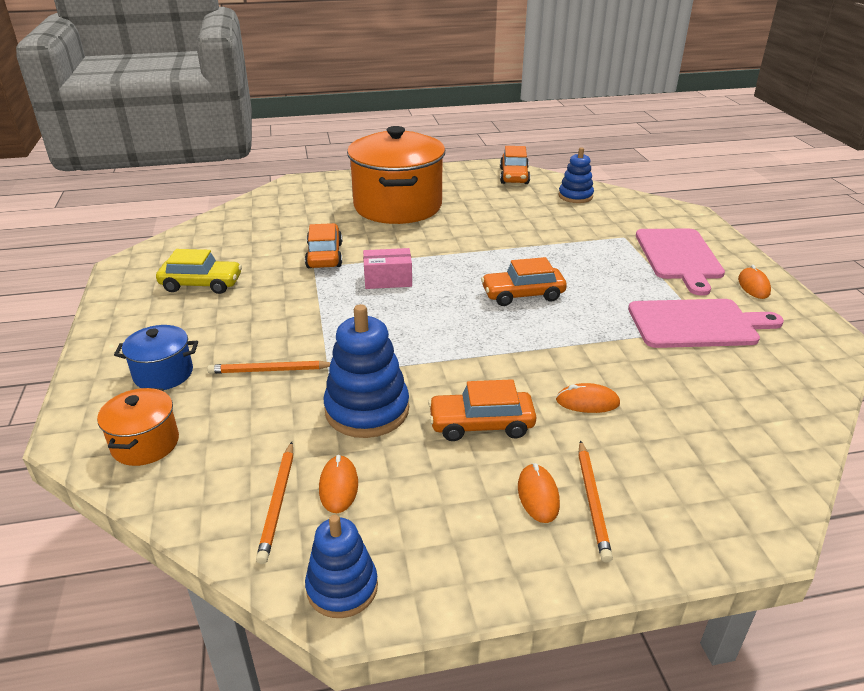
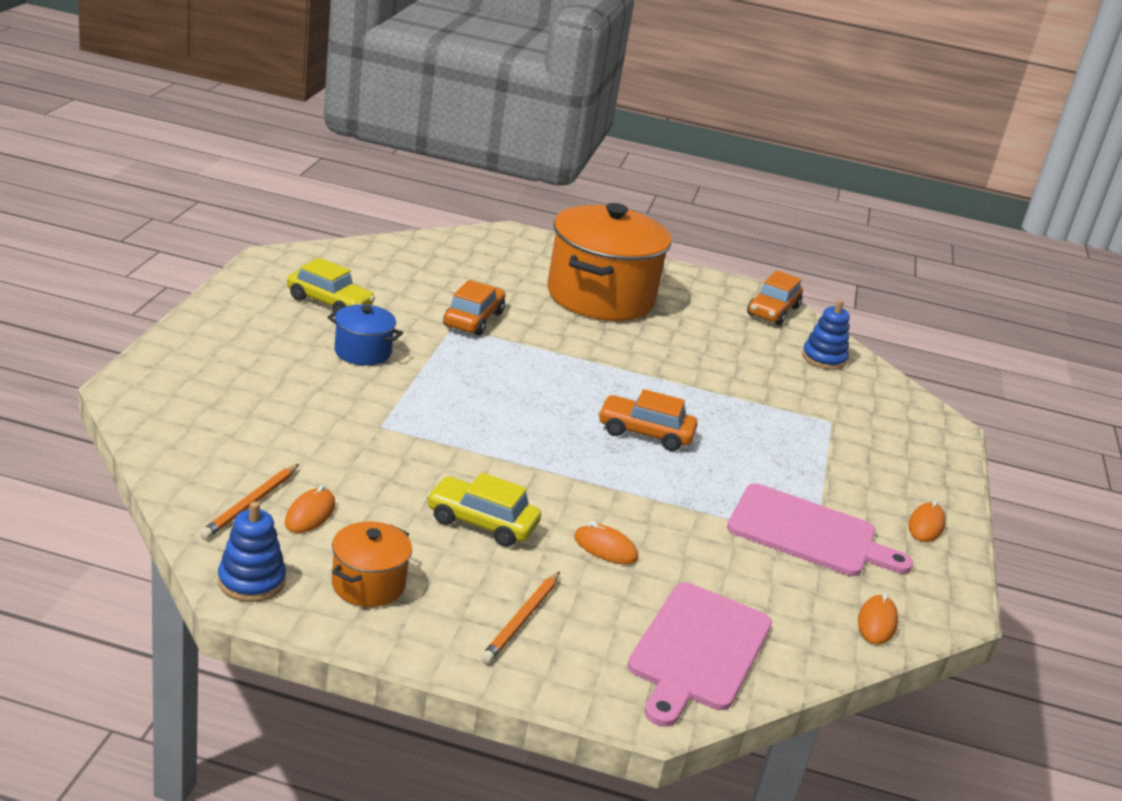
camera: 20 degrees right, 5 degrees down
(145, 444) = (179, 417): orange pot -> orange pot (368, 584)
(163, 374) = (234, 368): blue pot -> blue pot (362, 352)
(270, 370) = (329, 402): orange pencil -> none
(367, 410) = (388, 469): blue stacking toy -> none
(388, 280) = (516, 366): pink box -> none
(481, 425) = (481, 523): orange car -> yellow car
(538, 495) = (476, 594): orange mouse -> orange mouse (877, 623)
(679, 257) = (872, 465): pink cutting board -> pink cutting board (698, 650)

